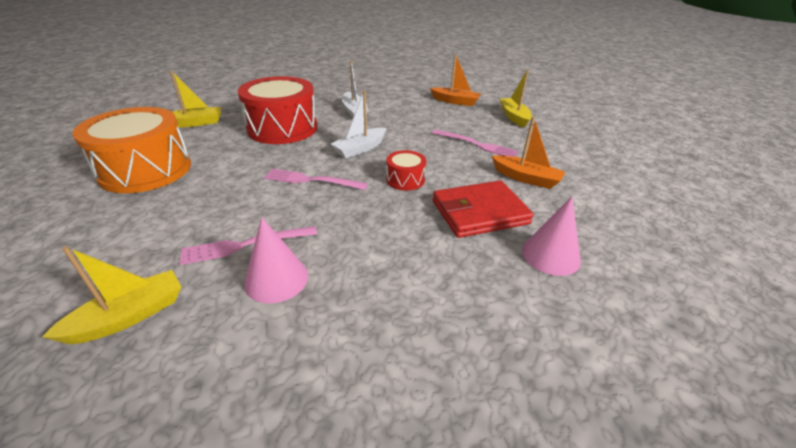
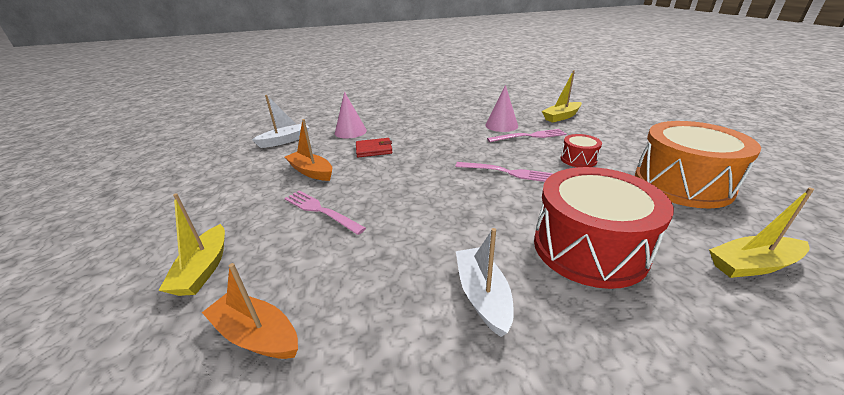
camera: 170 degrees left, 5 degrees down
(360, 149) = (464, 207): white boat -> white boat (285, 141)
(405, 179) = (420, 172): red drum -> red drum (578, 159)
(479, 212) = (374, 150): red wallet -> red wallet, size x0.61

